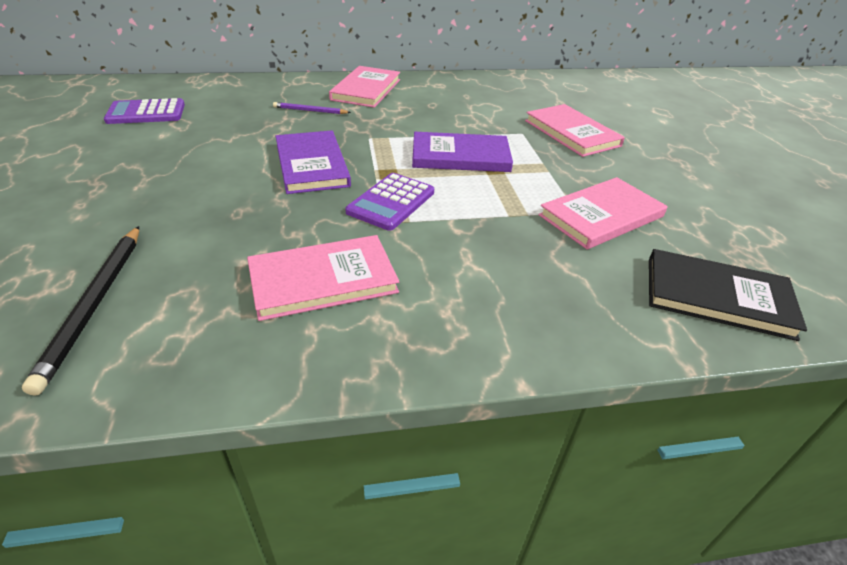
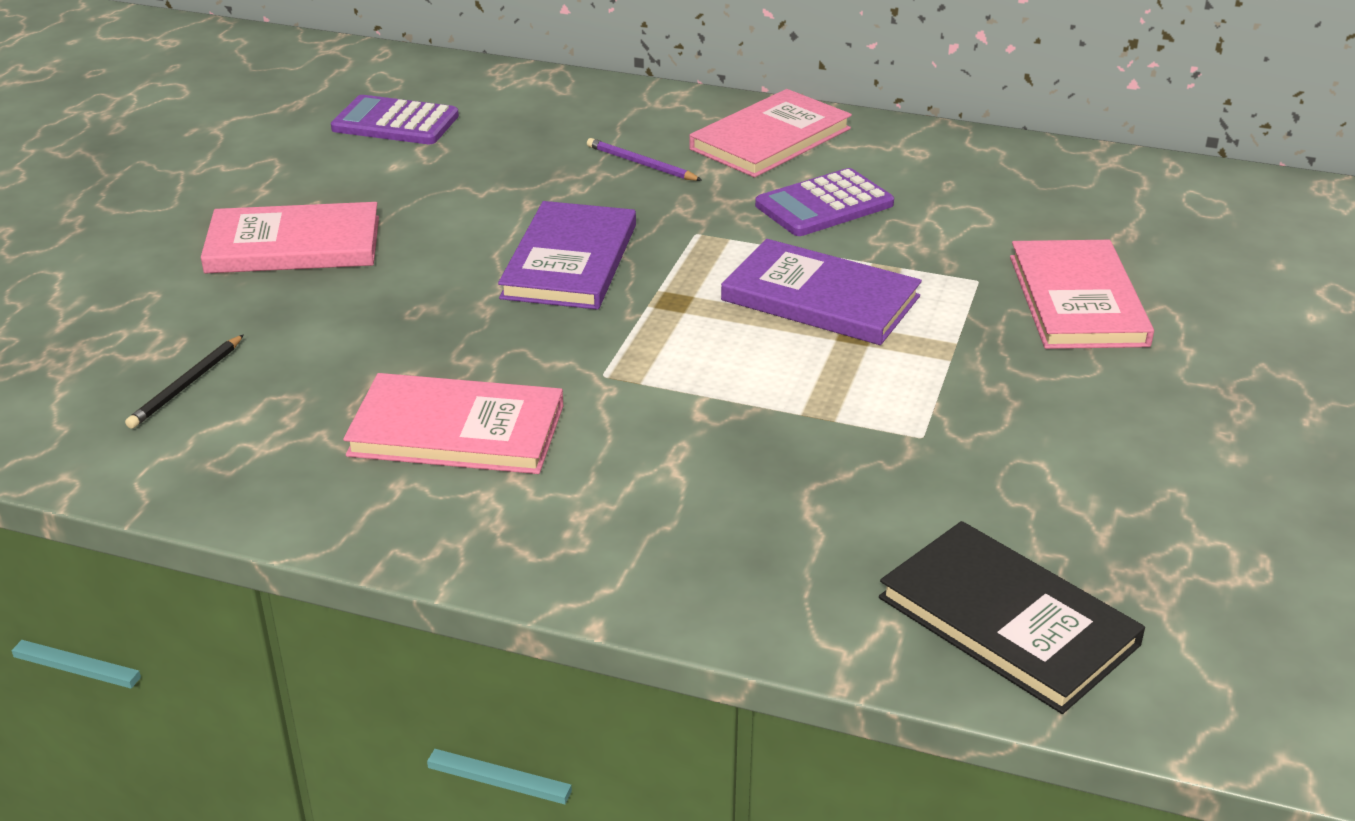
camera: 30 degrees right, 5 degrees down
(95, 304) = (187, 385): black pencil -> black pencil, size x0.57
(391, 202) = (638, 348): purple calculator -> purple calculator (824, 205)
(601, 216) = (958, 455): pink book -> pink book (293, 245)

